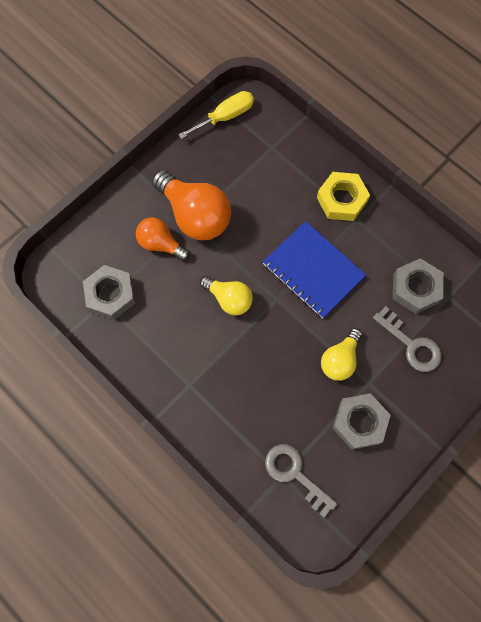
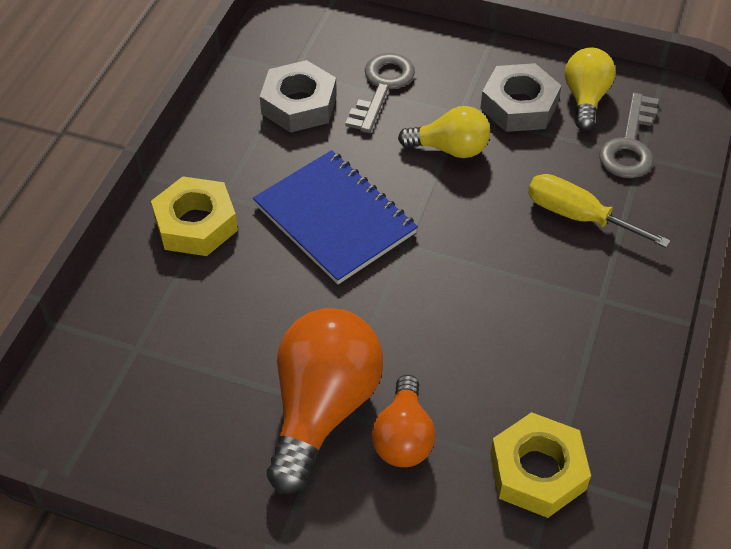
camera: 115 degrees left, 20 degrees down
(110, 295) = (537, 471): grey nut -> yellow nut
(225, 117) = (96, 444): yellow screwdriver -> yellow screwdriver (578, 216)
(229, 299) = (442, 303): yellow light bulb -> yellow light bulb (585, 99)
(313, 270) = (334, 219): blue notebook -> blue notebook turned 60 degrees counterclockwise

